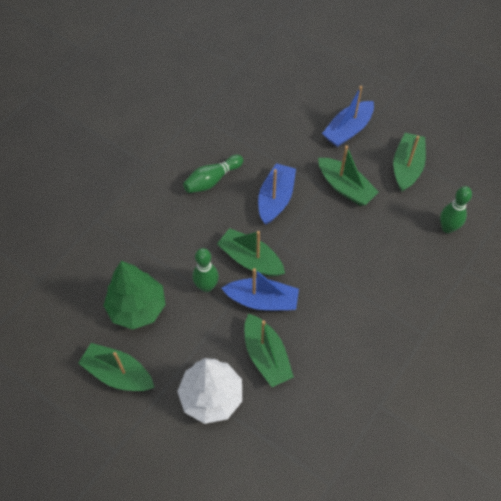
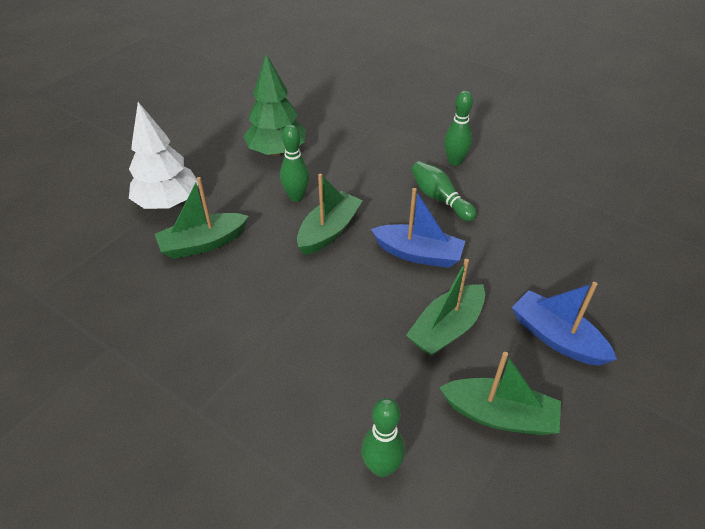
camera: 90 degrees right, 15 degrees down
(118, 373) = (210, 144): green boat -> none
(163, 165) = (454, 161): none -> green bowling pin
(262, 300) = (273, 241): blue boat -> none

